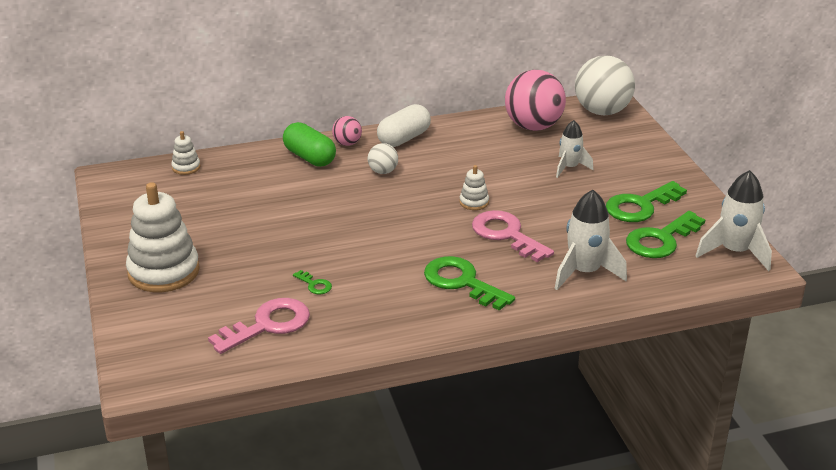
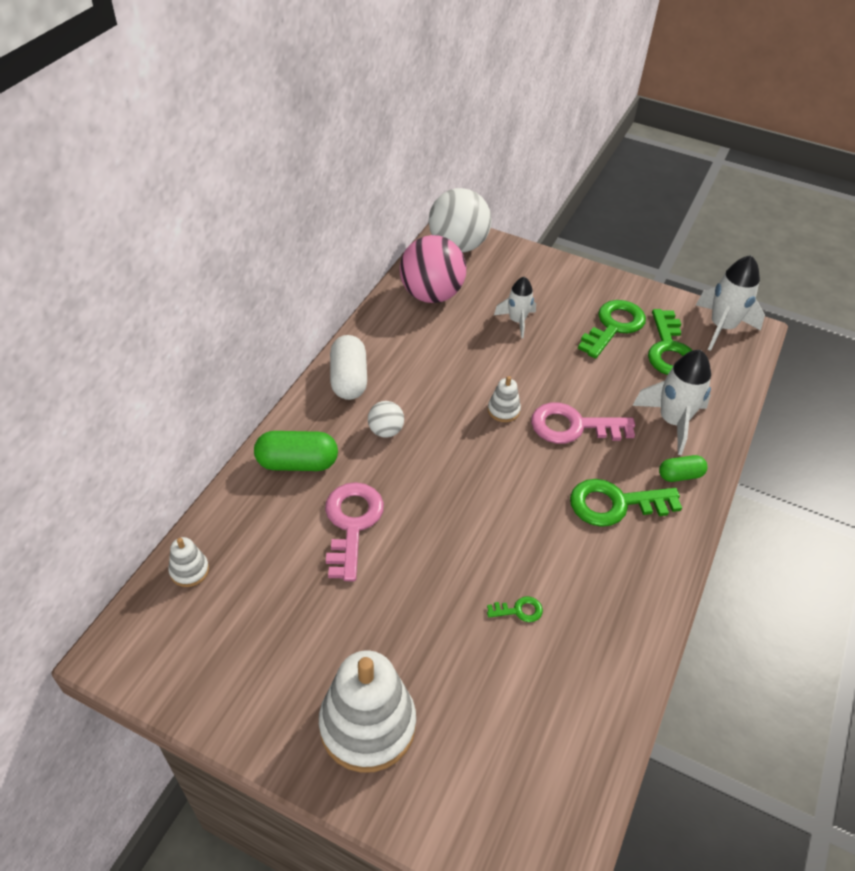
camera: 50 degrees left, 15 degrees up
(268, 325) = (551, 695): pink key -> pink key (351, 523)
(347, 143) = (307, 420): pink ball -> none
(535, 297) = (680, 475): none -> green capsule
(640, 206) = (613, 326): green key -> green key turned 150 degrees counterclockwise

